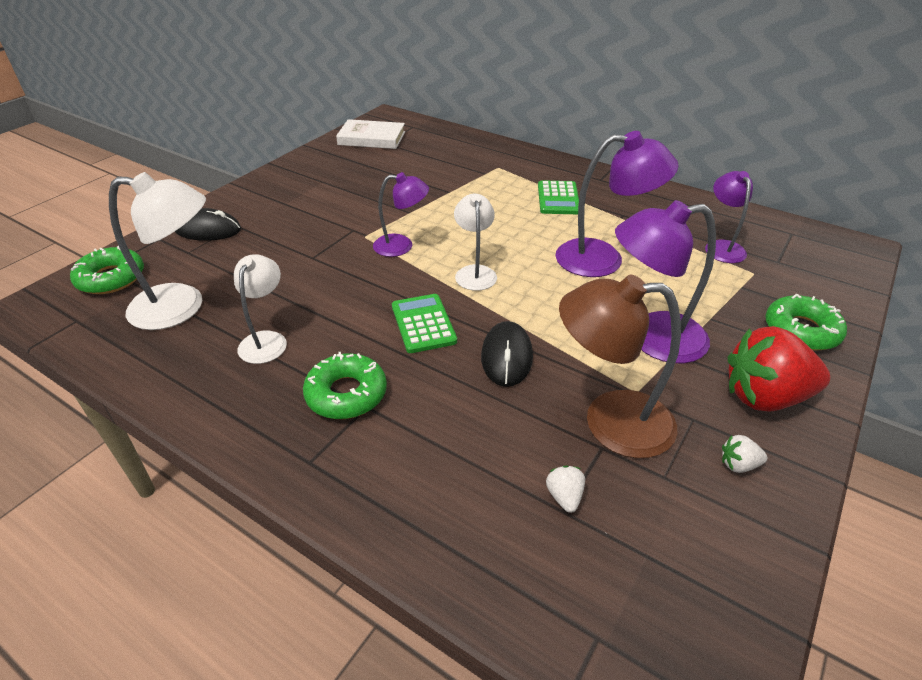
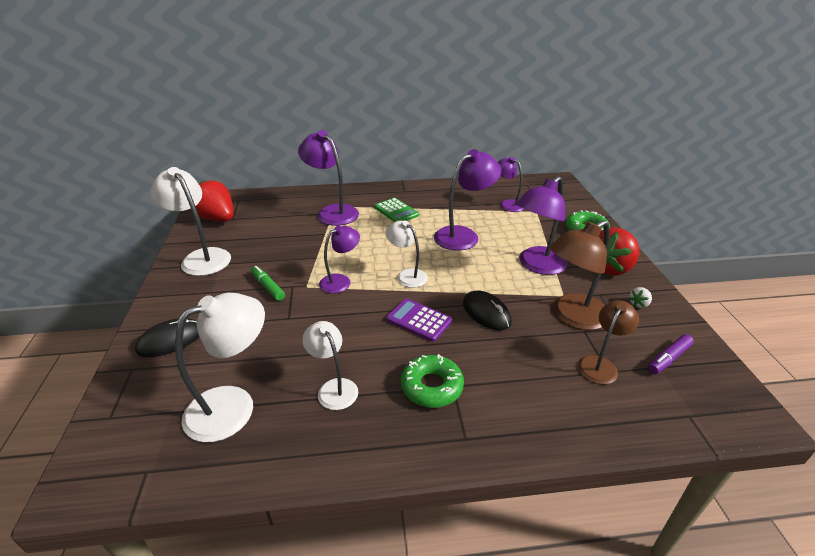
camera: 40 degrees left, 5 degrees down
(111, 278) = (130, 422): green donut -> none
(315, 169) = (201, 257): none -> white lamp
(332, 221) = (268, 287): none -> green marker
(371, 138) = (217, 219): white book -> red strawberry
(423, 324) = (419, 320): green calculator -> purple calculator
(486, 172) = (332, 212): none -> purple lamp
(564, 496) = (600, 364): white strawberry -> brown lamp
(676, 555) = (668, 358): none -> purple marker

